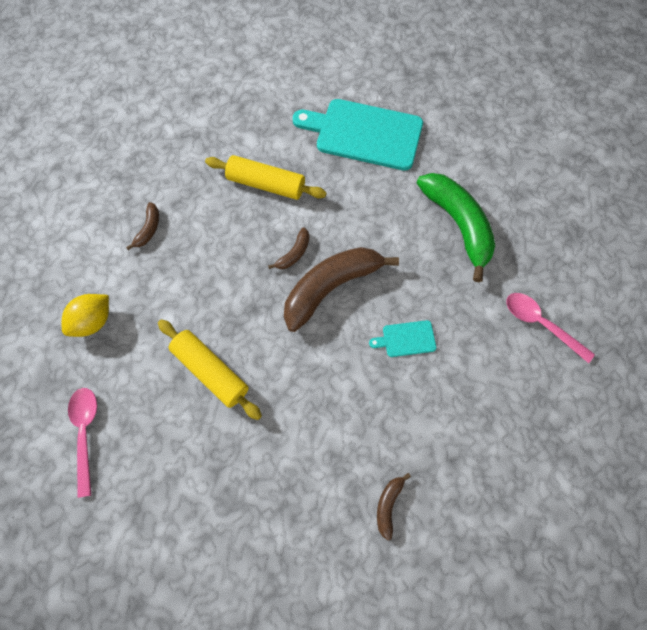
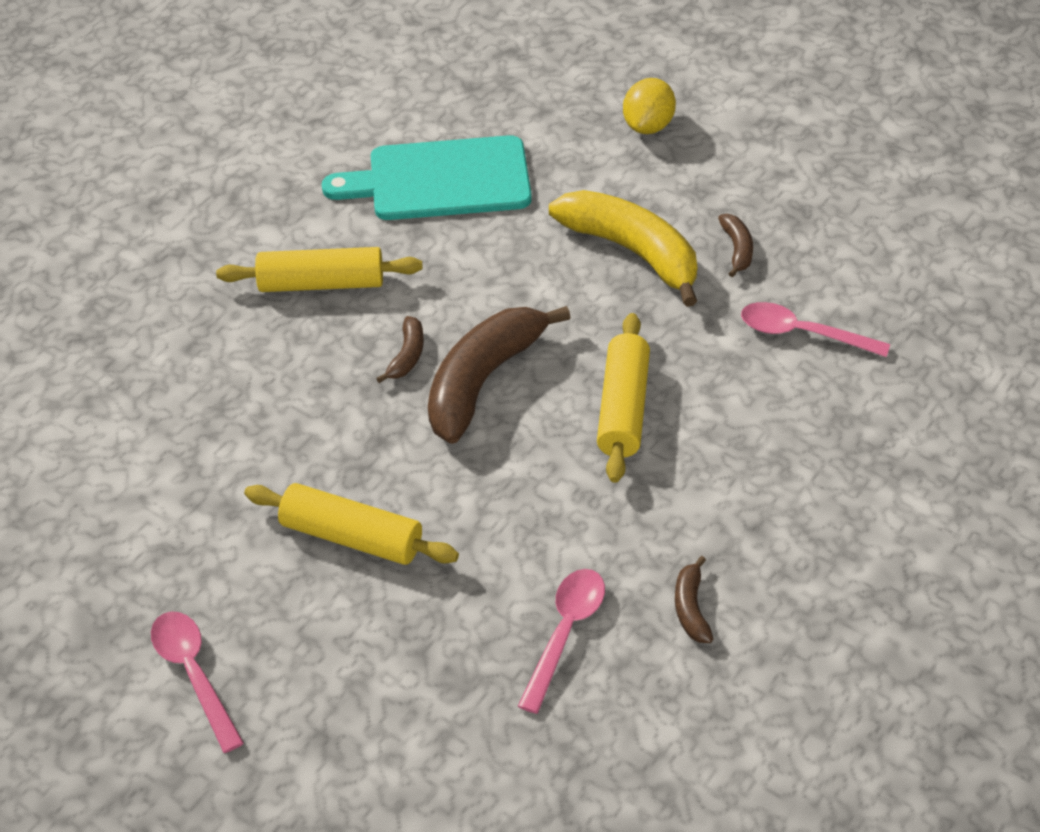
camera: 20 degrees left, 20 degrees down
(93, 321) = (133, 533): yellow lemon -> yellow lemon (648, 126)
(148, 229) = (163, 392): brown banana -> brown banana (737, 249)
(305, 492) = (565, 633): none -> pink spoon
(406, 339) = (623, 408): turquoise cutting board -> yellow rolling pin
(458, 225) = (632, 252): green banana -> yellow banana

